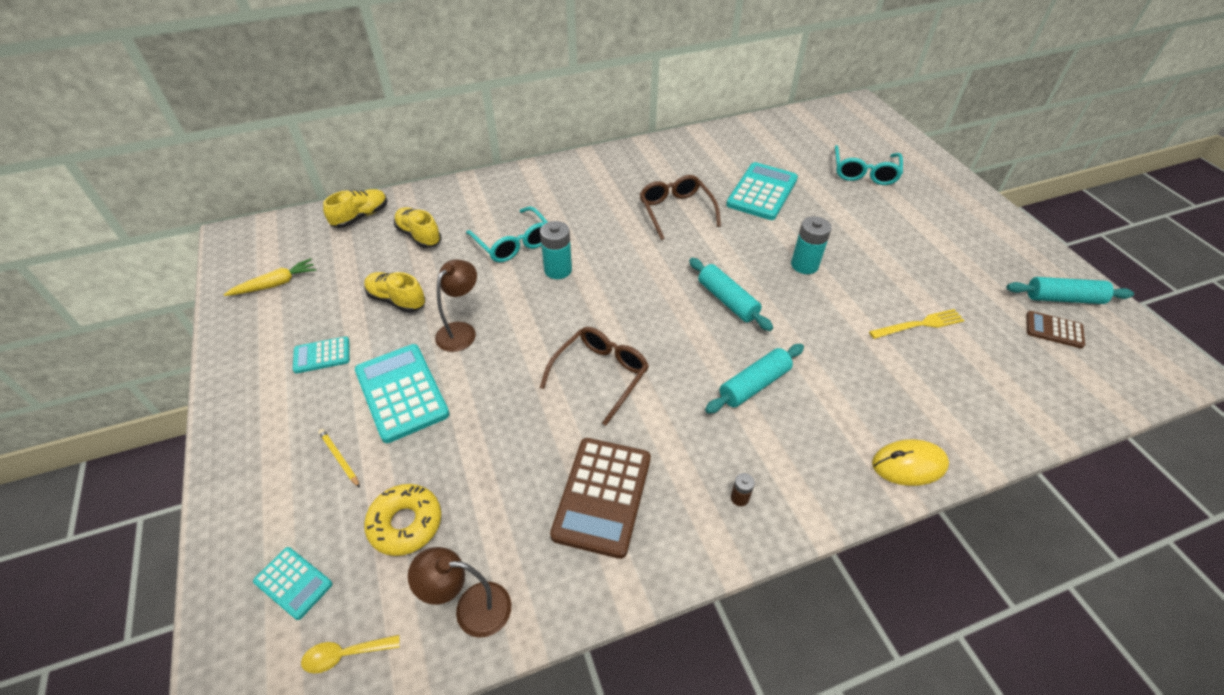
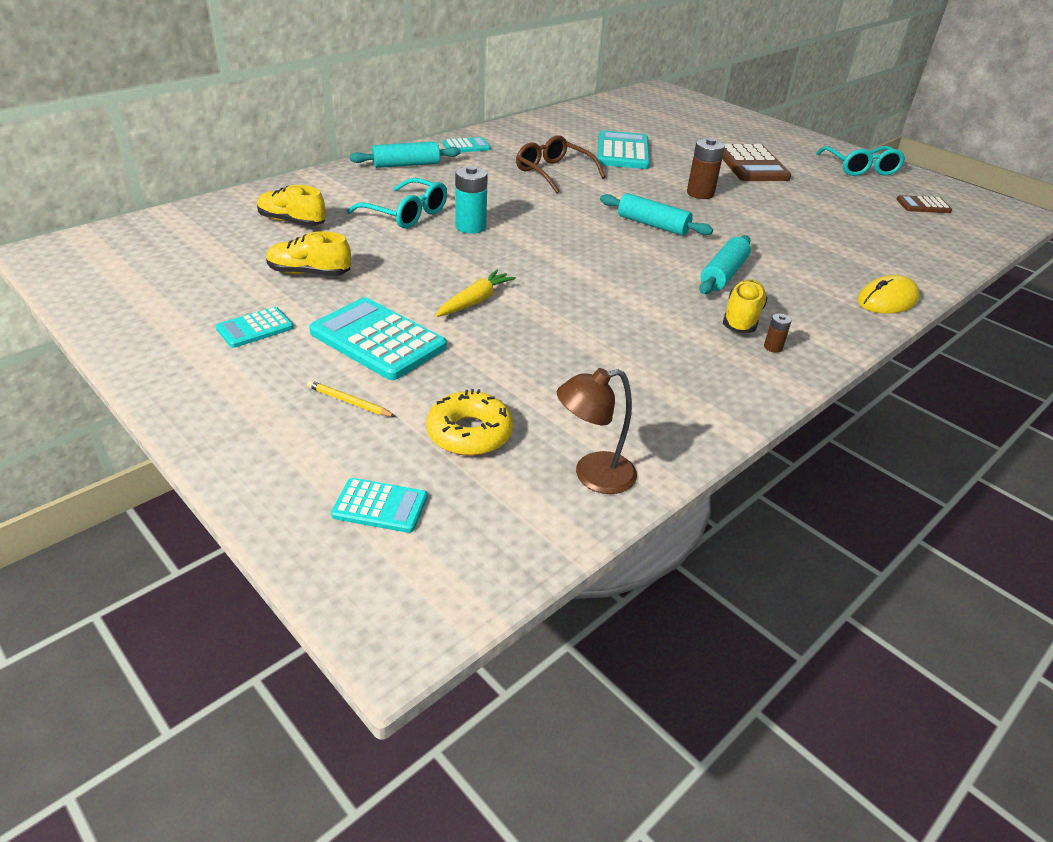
camera: 25 degrees left, 10 degrees down
(276, 284) = (142, 282): yellow carrot -> yellow carrot (475, 301)
(345, 654) = (489, 543): yellow spoon -> none
(361, 217) = (206, 216): yellow shoe -> yellow shoe (742, 318)
(461, 331) = (405, 284): brown lamp -> none
(600, 375) = (578, 292): brown glasses -> none
(602, 496) = (652, 371): brown calculator -> brown calculator (751, 165)
(617, 163) = (466, 146): none -> turquoise calculator
(804, 265) = (700, 193): turquoise battery -> brown battery
(864, 173) = (700, 131): turquoise glasses -> turquoise glasses (860, 168)
(919, 324) = (823, 217): yellow fork -> none
(1063, 298) = (914, 187): turquoise rolling pin -> turquoise rolling pin (406, 165)

